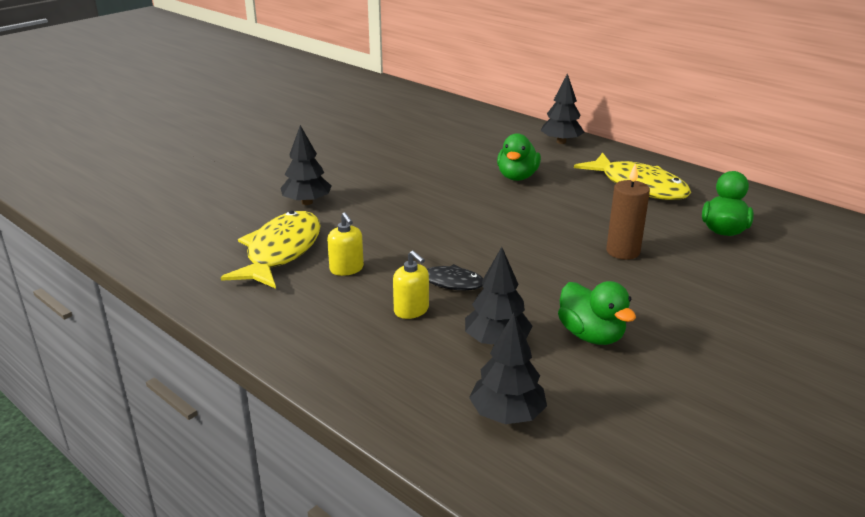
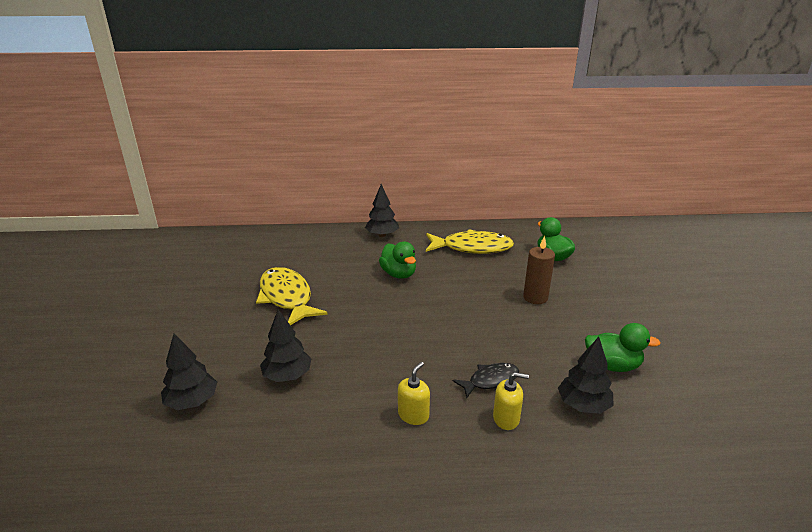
camera: 45 degrees left, 0 degrees up
(281, 251) = (341, 434): yellow fish -> yellow fish (286, 297)
(346, 269) = (413, 415): yellow soap dispenser -> yellow soap dispenser turned 75 degrees counterclockwise
(507, 415) = (669, 453): black tree -> black tree (192, 401)

